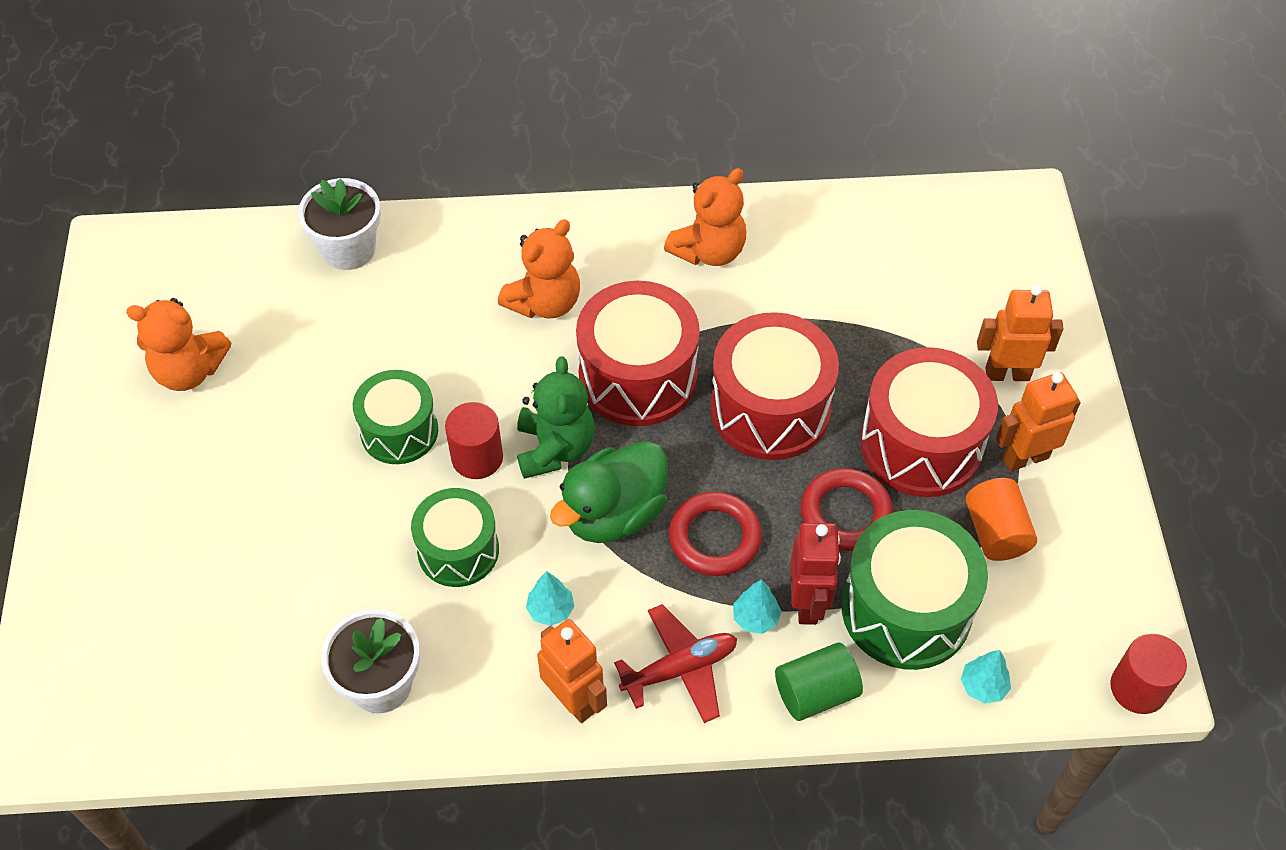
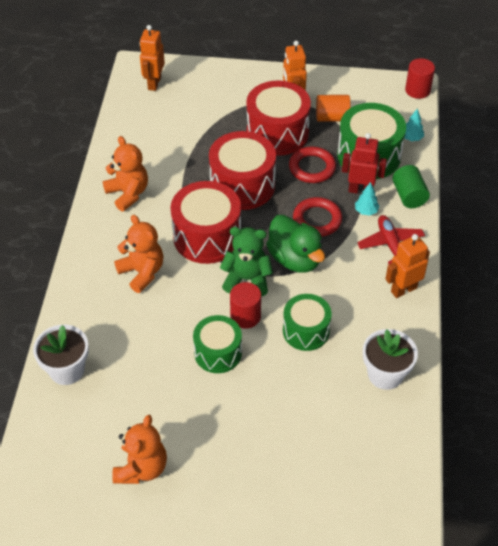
camera: 80 degrees left, 5 degrees down
(551, 610) = (350, 293): turquoise tree -> none
(1007, 374) = (243, 95): orange robot -> orange robot (154, 83)

